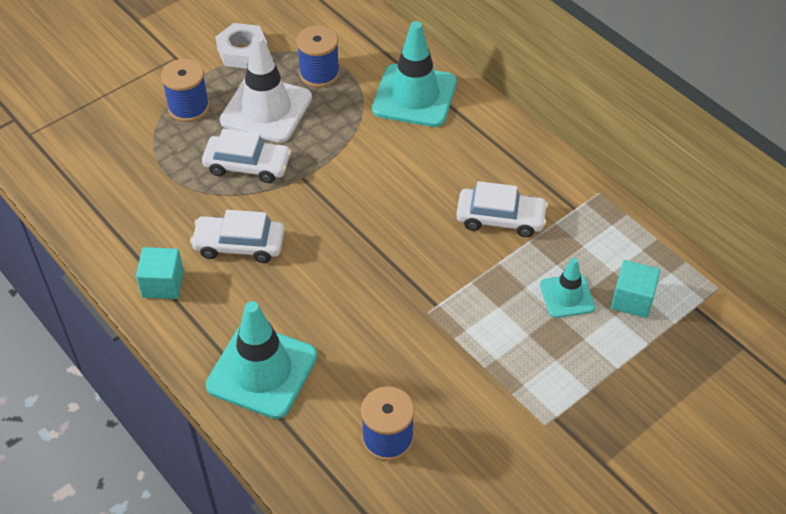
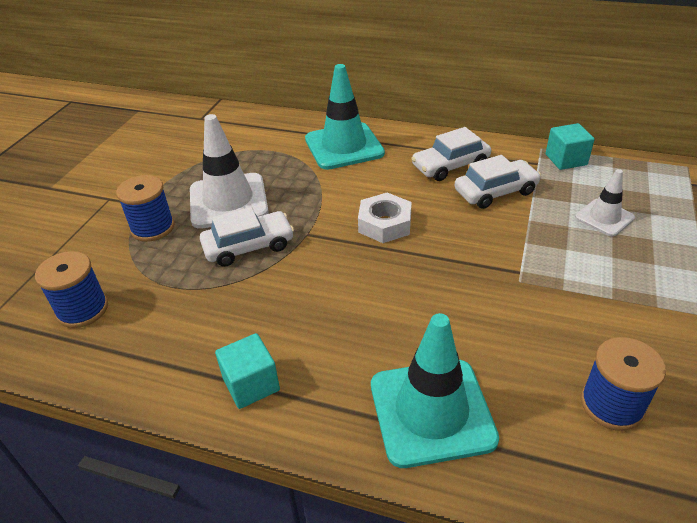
camera: 30 degrees left, 10 degrees down
(239, 245) = (299, 311): white car -> white car (450, 166)
(242, 51) = (170, 172): white nut -> white nut (385, 224)
(319, 74) = (252, 161): blue spool -> blue spool (82, 310)
(567, 296) = (604, 218): turquoise traffic cone -> white traffic cone
(632, 299) = (648, 198): turquoise cube -> turquoise cube (566, 159)

